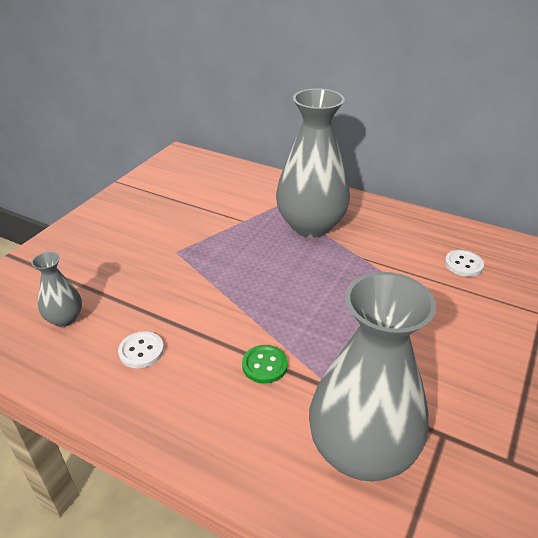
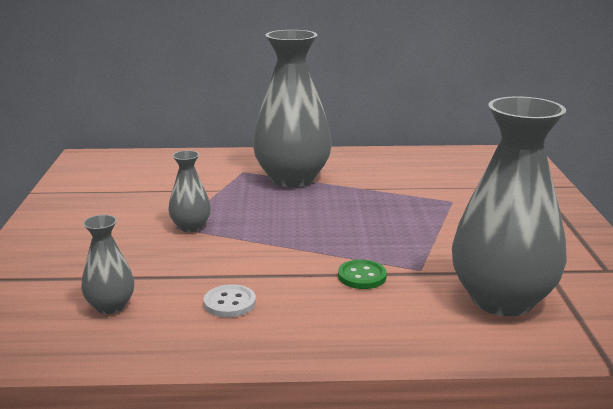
camera: 30 degrees left, 15 degrees down
(186, 255) = (191, 227): none -> grey vase
(463, 264) = (451, 173): white button -> none

